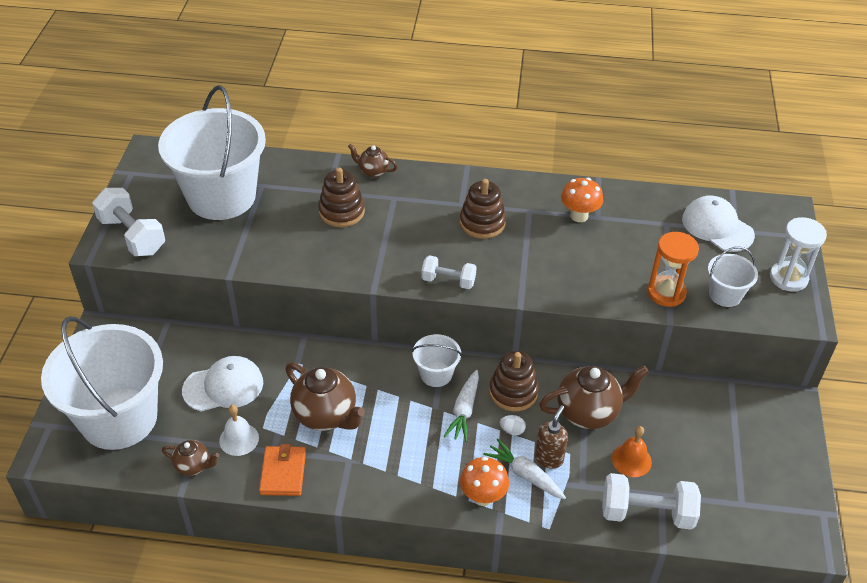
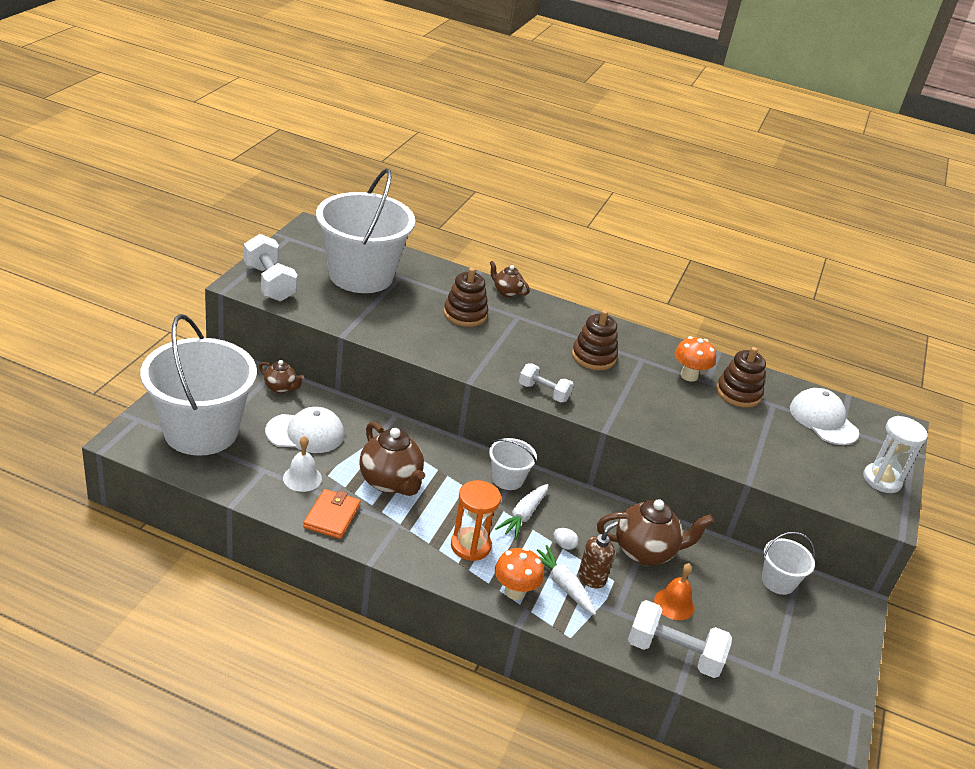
camera: 10 degrees right, 10 degrees down
(193, 466) = (252, 487): brown teapot -> brown teapot (280, 388)
(513, 392) = (577, 514): brown stacking toy -> brown stacking toy (738, 393)
(666, 293) = (753, 458): orange hourglass -> orange hourglass (470, 546)
(725, 295) = (812, 476): white bucket -> white bucket (778, 581)

